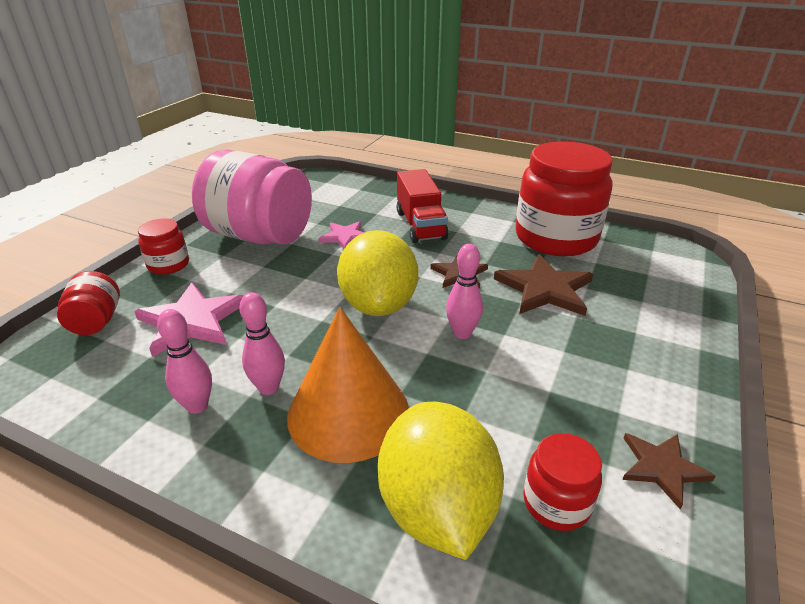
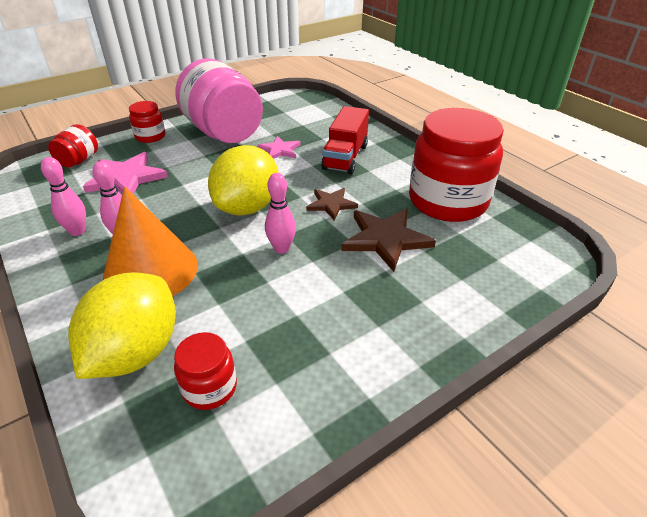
camera: 30 degrees right, 5 degrees up
(662, 468) = (312, 405): brown star -> none

